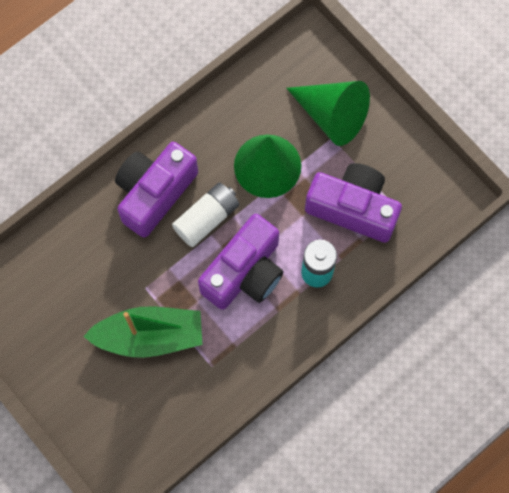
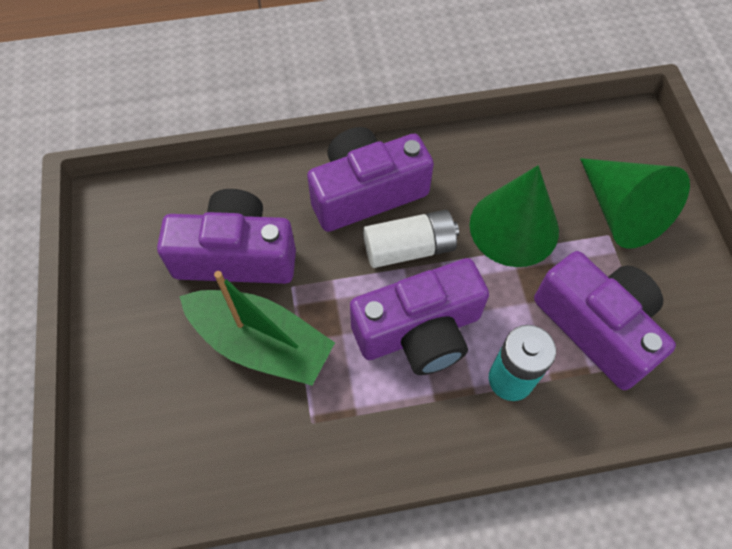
camera: 30 degrees right, 10 degrees down
(94, 287) = (236, 255): none -> purple camera

